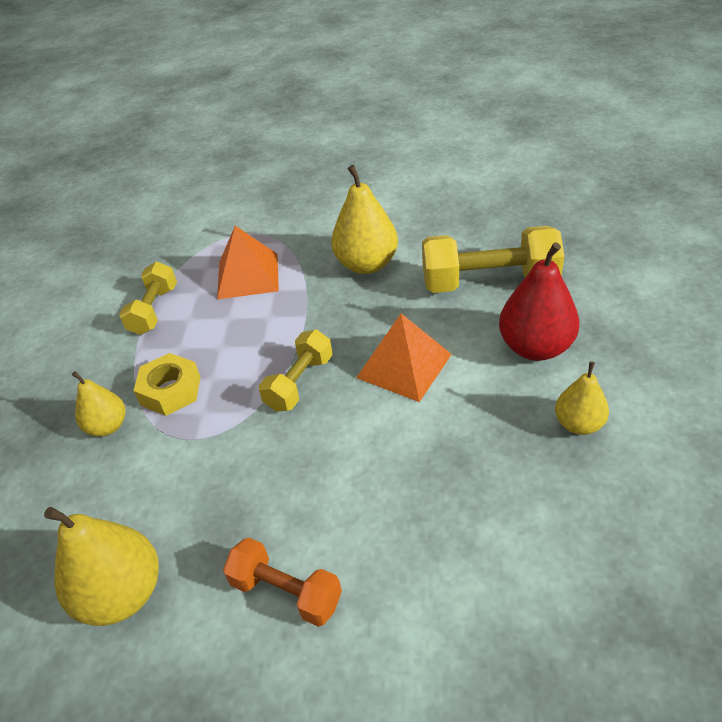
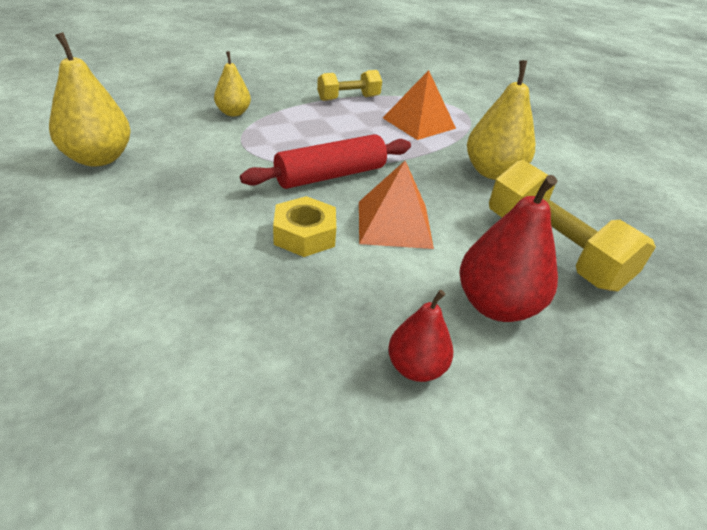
camera: 50 degrees right, 5 degrees down
(170, 391) = (280, 125): yellow nut -> yellow nut (304, 234)
(286, 592) = (122, 226): orange dumbbell -> none
(299, 383) = (330, 175): yellow dumbbell -> red rolling pin
(578, 424) = (416, 367): yellow pear -> red pear

